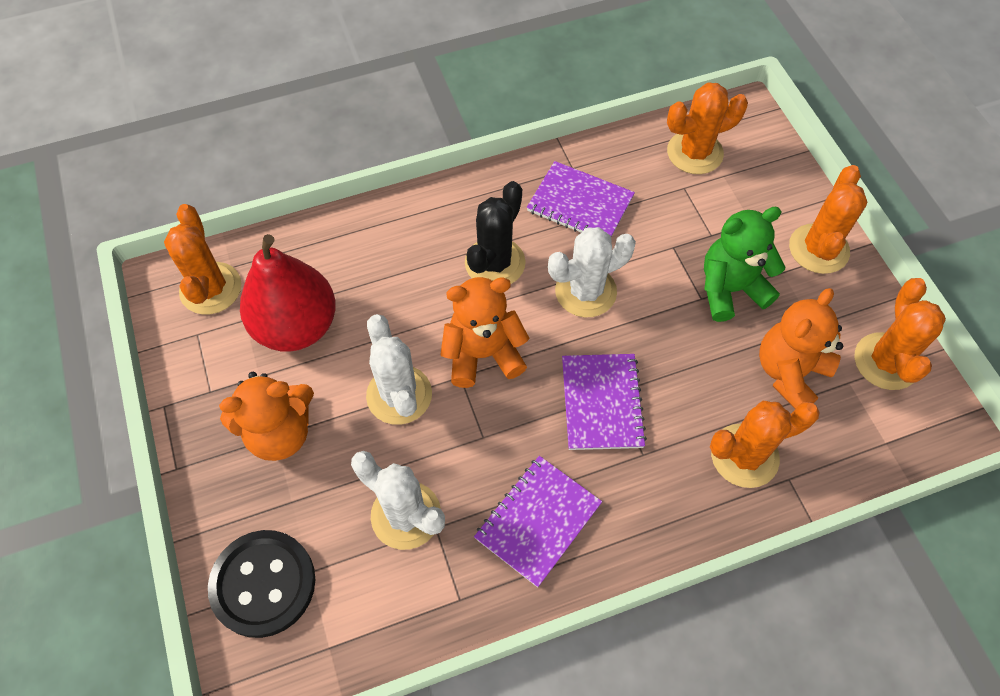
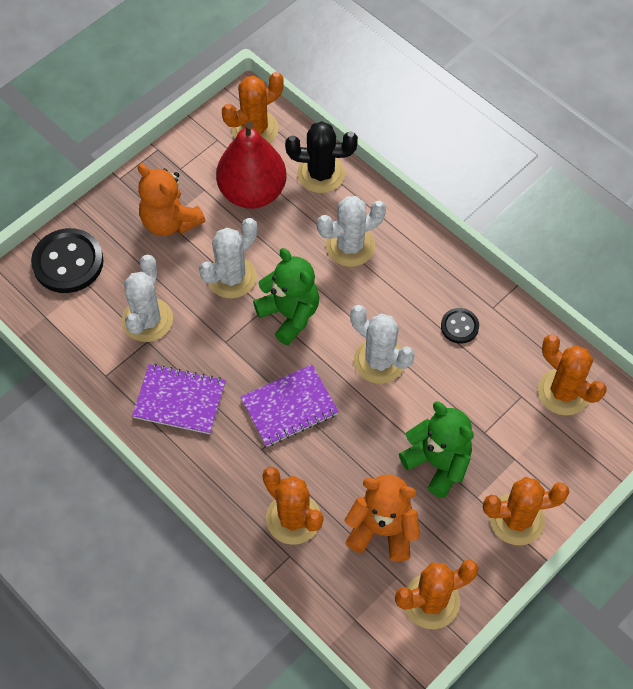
camera: 65 degrees right, 0 degrees up
(428, 259) = (350, 246): none -> white cactus
(483, 354) = (289, 315): orange teddy bear -> green teddy bear
(495, 263) = (371, 290): black cactus -> black cactus (321, 174)
(580, 204) = (459, 326): purple notebook -> black button

